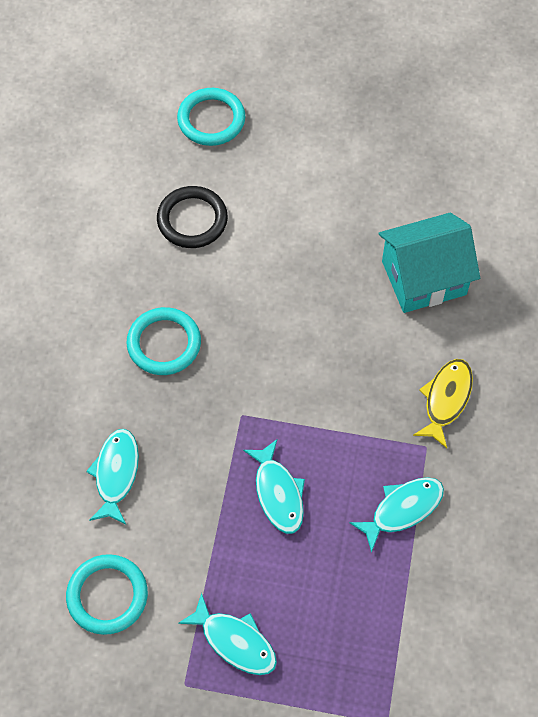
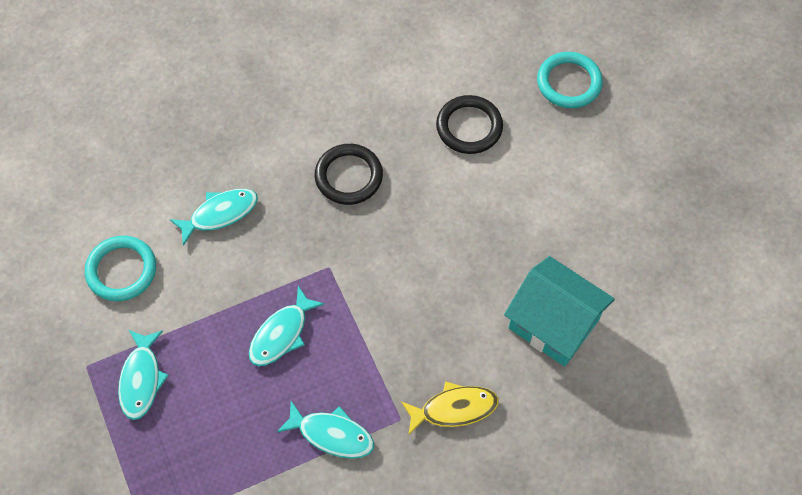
camera: 55 degrees right, 0 degrees up
(164, 343) = (348, 176): turquoise ring -> black ring

